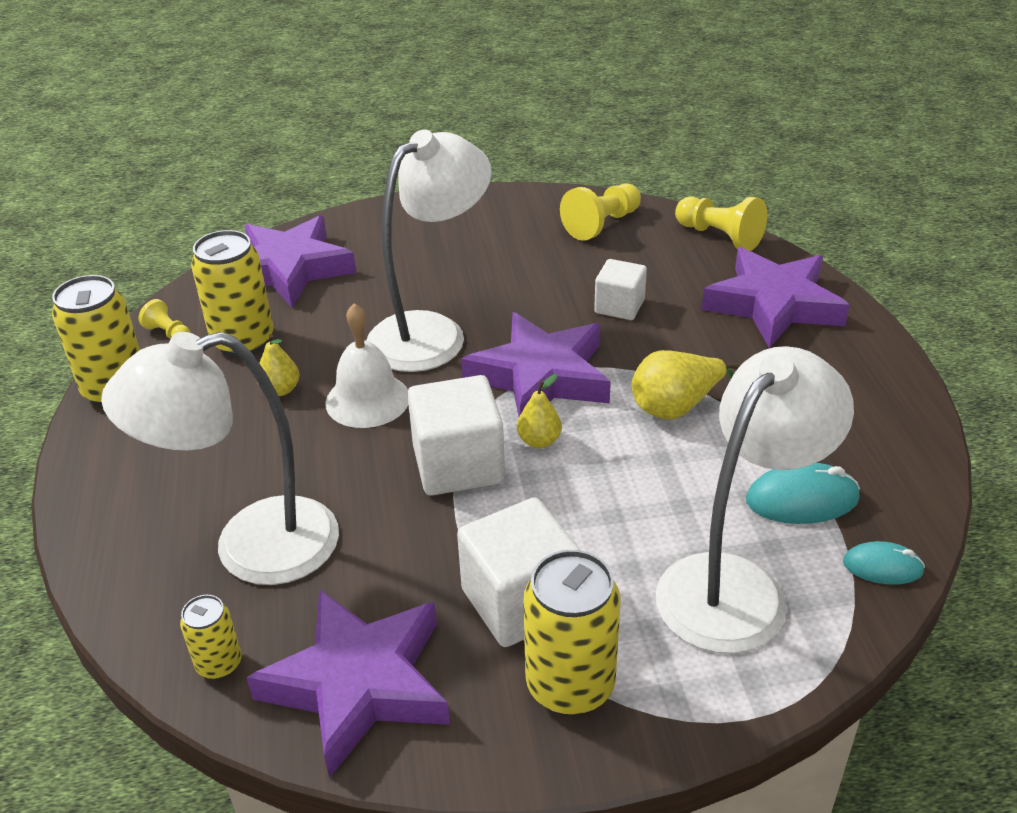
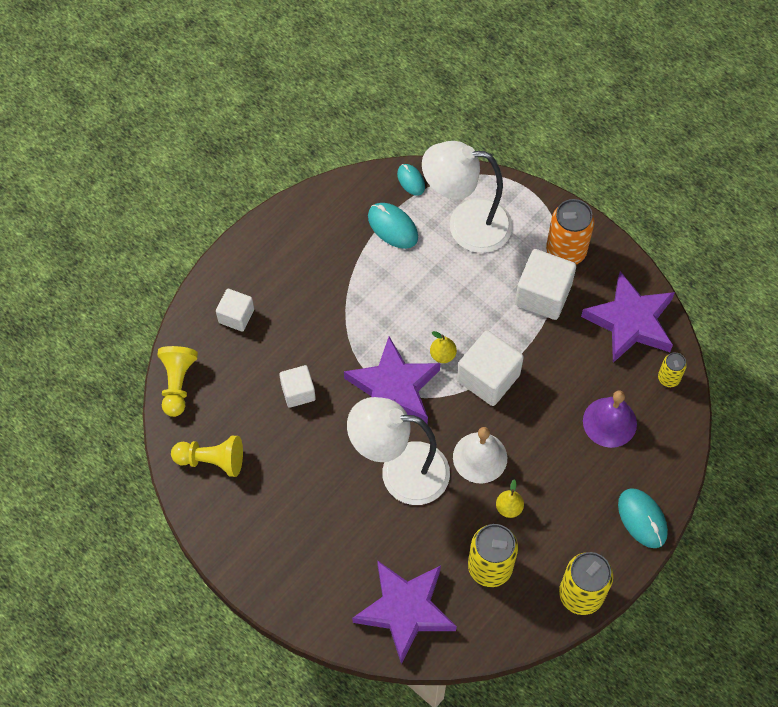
camera: 130 degrees left, 25 degrees up
(103, 494) = (642, 519): none -> turquoise mouse
(168, 333) = (518, 618): yellow pawn -> none
(251, 547) = (609, 422): white lamp -> purple bell
(570, 686) = (566, 251): yellow can -> orange can
(676, 407) = (367, 312): yellow pear -> none
(773, 304) = (236, 316): purple star -> white cube

